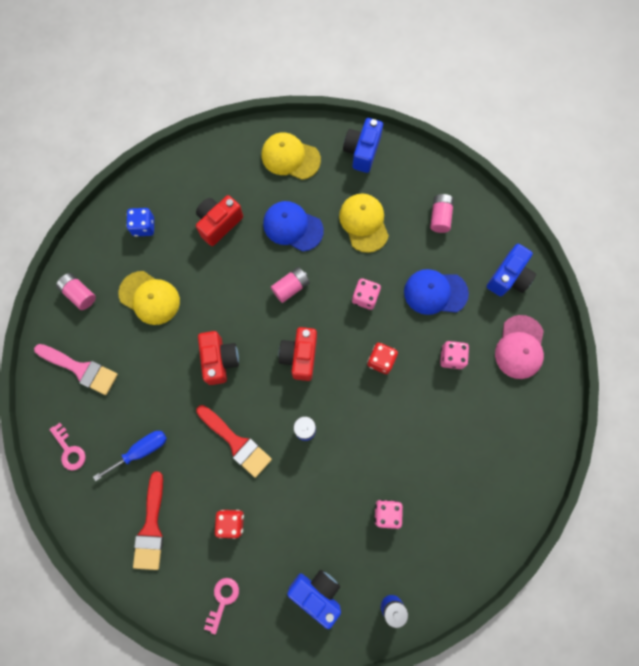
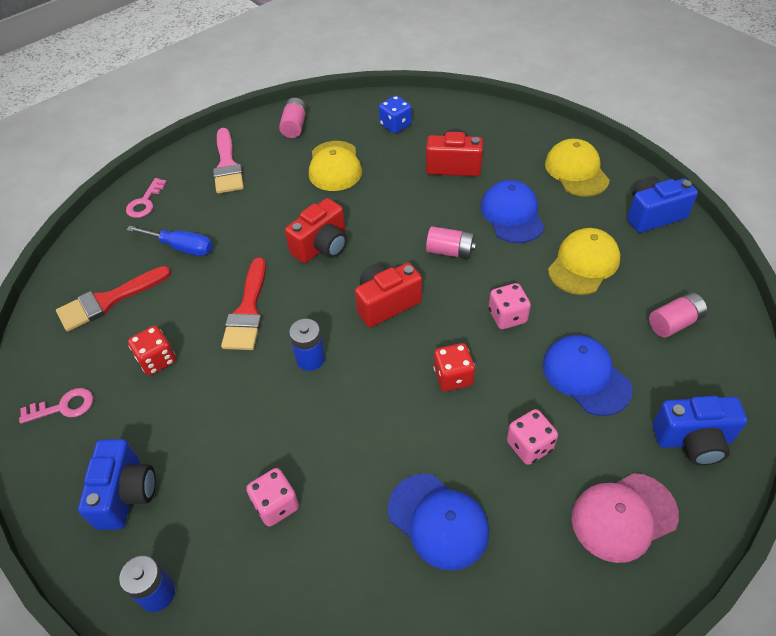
camera: 55 degrees right, 25 degrees down
(457, 436) = (438, 521): none -> blue cap

